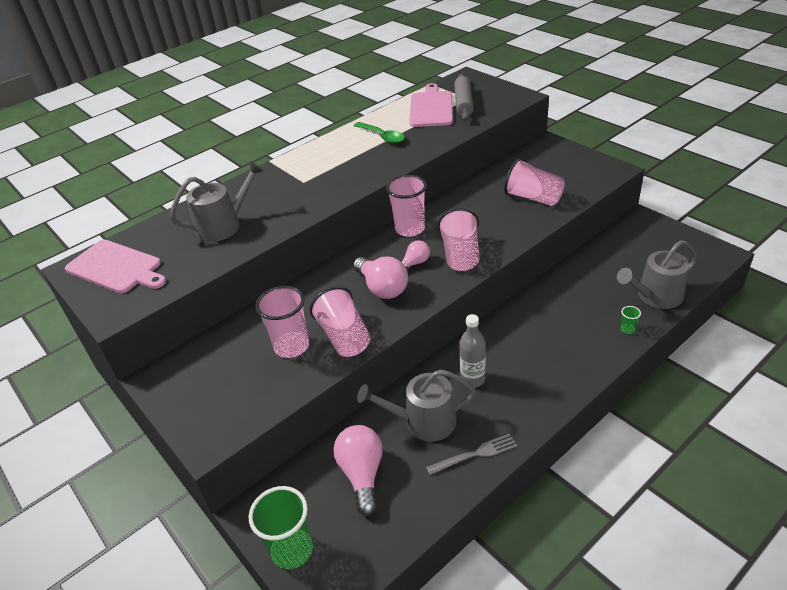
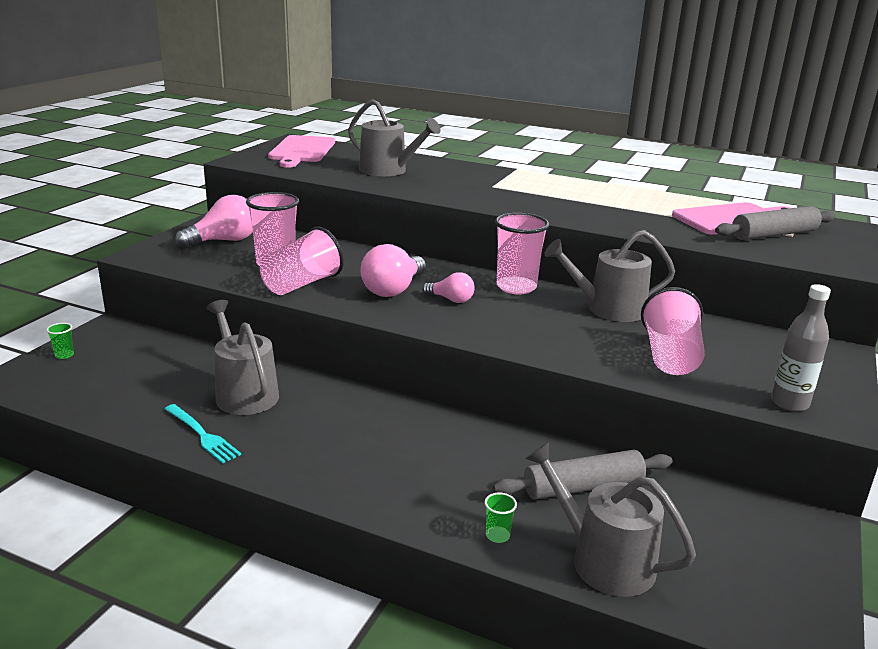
camera: 60 degrees right, 15 degrees down
(292, 550) = (64, 355): green cup -> green cup, size x0.43
(362, 474) = (160, 372): pink light bulb -> pink light bulb (224, 241)
(382, 137) = (627, 205): green spoon -> none
(460, 255) = (490, 323): pink cup -> none
(462, 200) = (608, 309): none -> grey watering can
(473, 379) = (325, 414): grey bottle -> grey bottle (789, 403)
(475, 454) = (203, 435): grey fork -> turquoise fork
(591, 284) = (583, 487): none -> grey rolling pin

